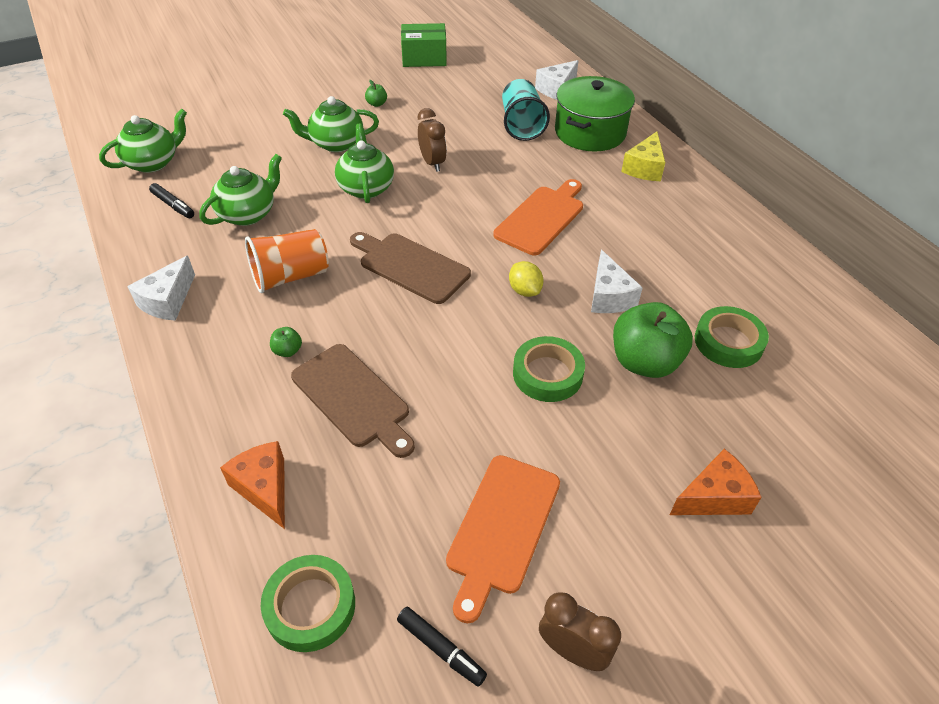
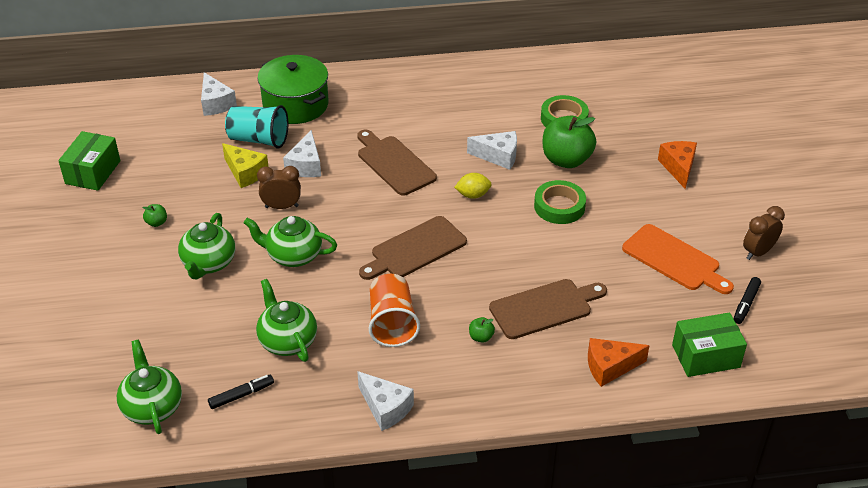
camera: 70 degrees left, 5 degrees down
(310, 606) = (706, 356): green tape -> green box
(441, 649) = (746, 304): black marker -> black marker turned 150 degrees clockwise
(501, 162) = (306, 165): none -> white cheese
(542, 218) = (394, 163): orange cutting board -> brown cutting board
(644, 168) = (362, 92): yellow cheese -> yellow cheese (245, 173)

